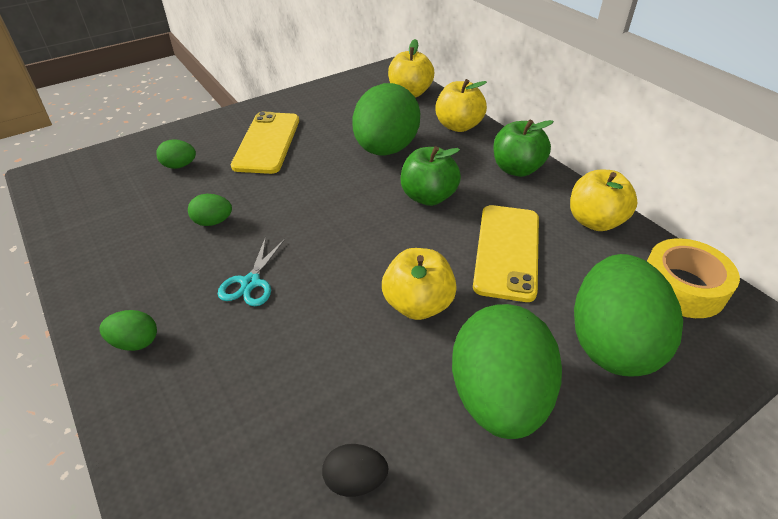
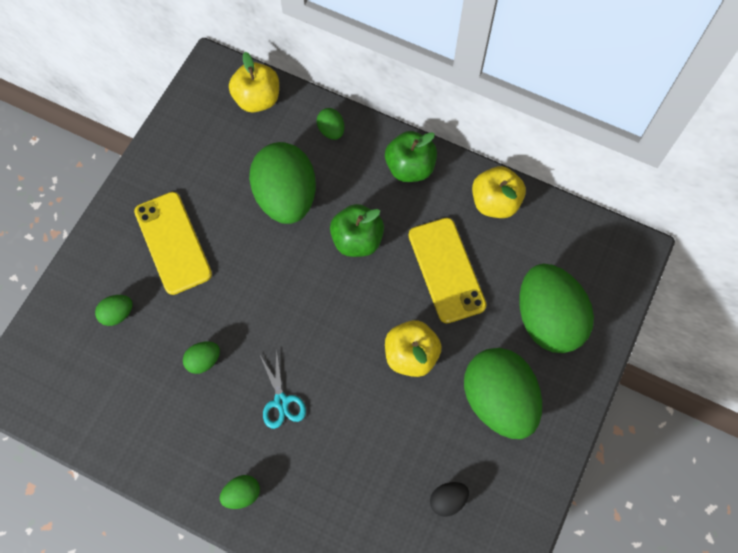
camera: 30 degrees left, 25 degrees up
(458, 126) = (331, 130): yellow apple -> green egg
(682, 287) = (576, 242): yellow tape -> none

